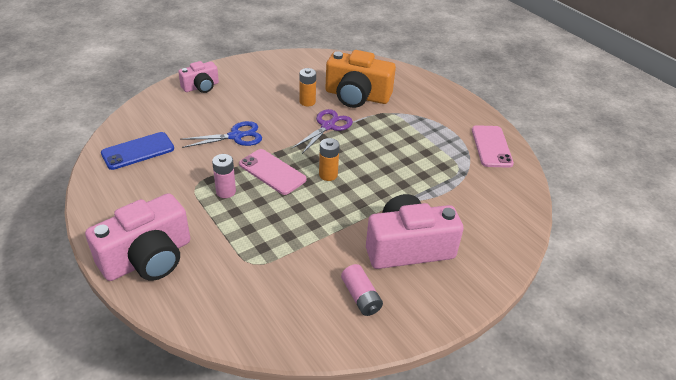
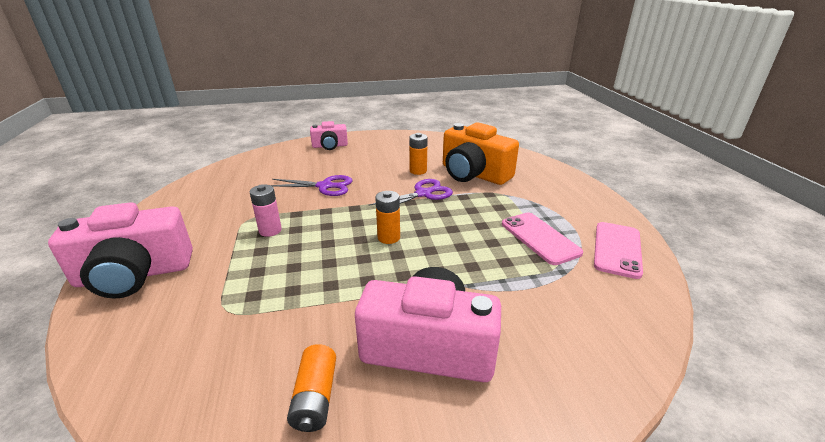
camera: 25 degrees right, 10 degrees down
(138, 151) = (229, 182): blue phone -> none
(236, 136) = (325, 186): blue scissors -> purple scissors
(272, 172) = (332, 222): pink phone -> pink phone (540, 238)
(361, 297) = (315, 397): pink battery -> orange battery

